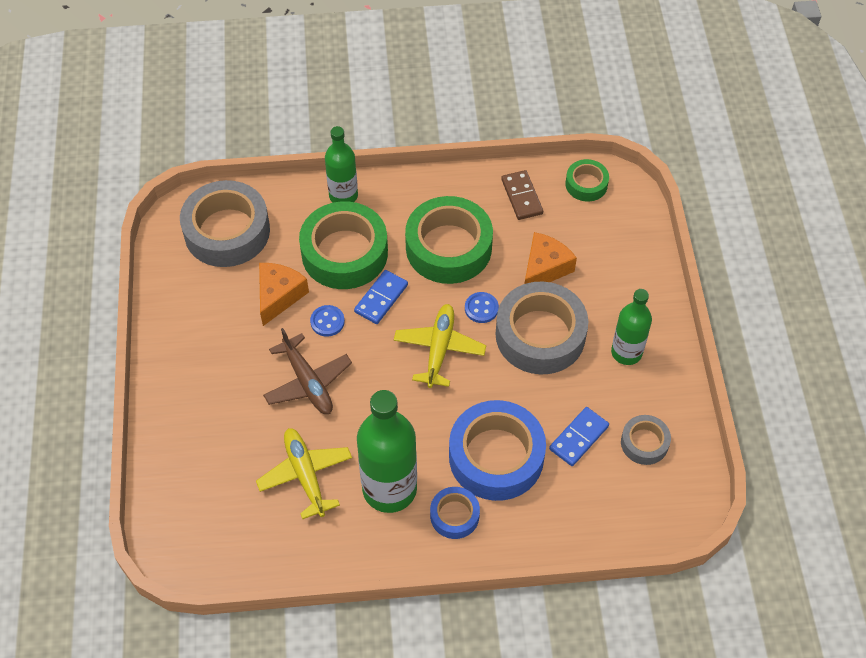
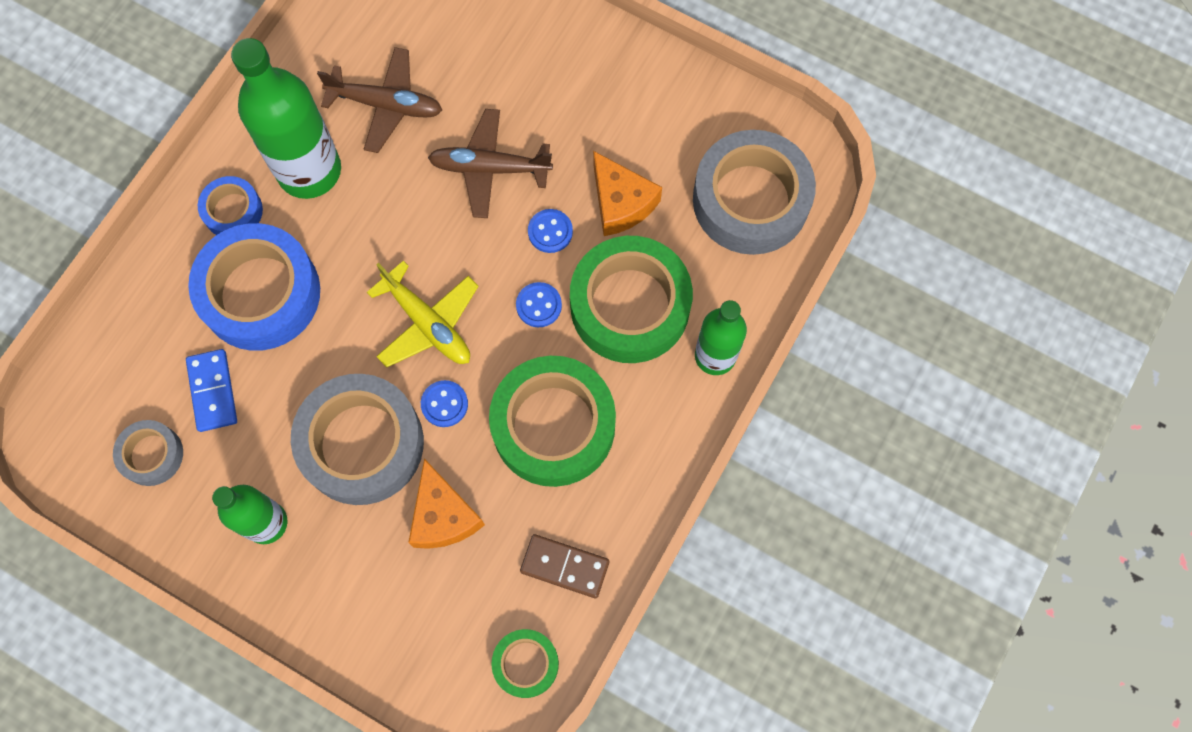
camera: 125 degrees right, 15 degrees up
(305, 475) = (386, 105): yellow plane -> brown plane
(381, 298) = (539, 305): blue domino -> blue button

